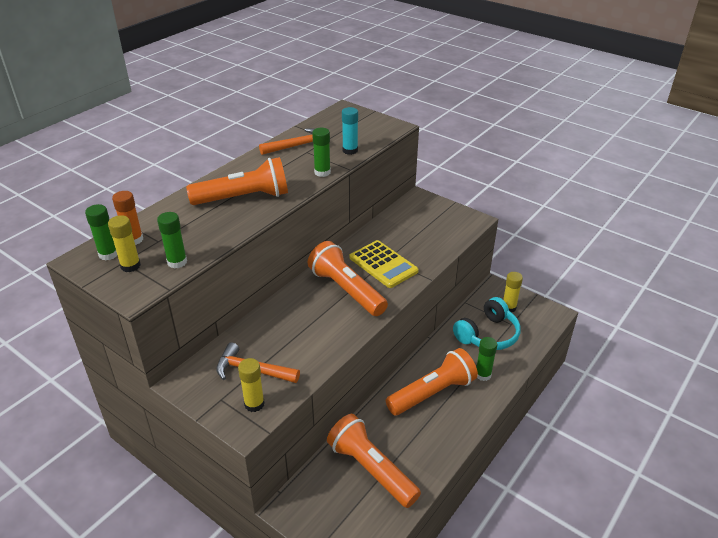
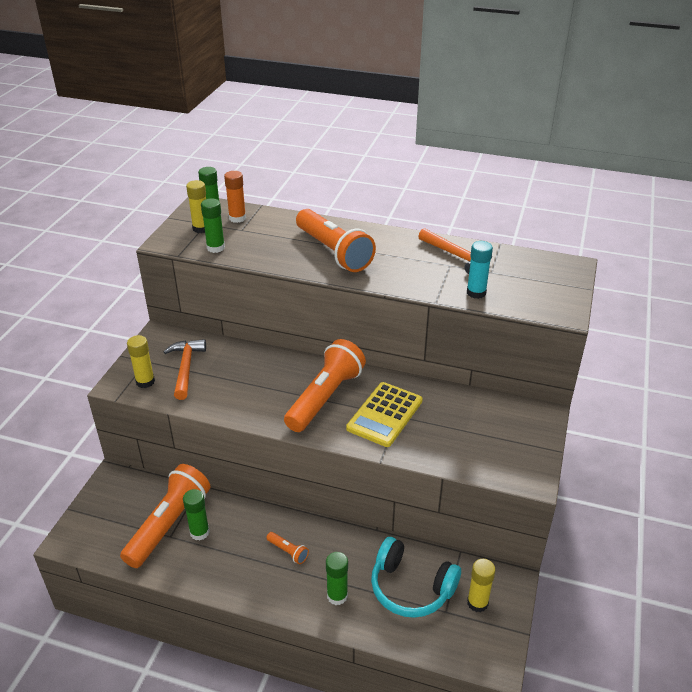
camera: 70 degrees right, 0 degrees up
(322, 172) = (414, 285): green glue stick -> green glue stick (199, 532)
(432, 393) = (288, 551): orange flashlight -> orange flashlight, size x0.41

